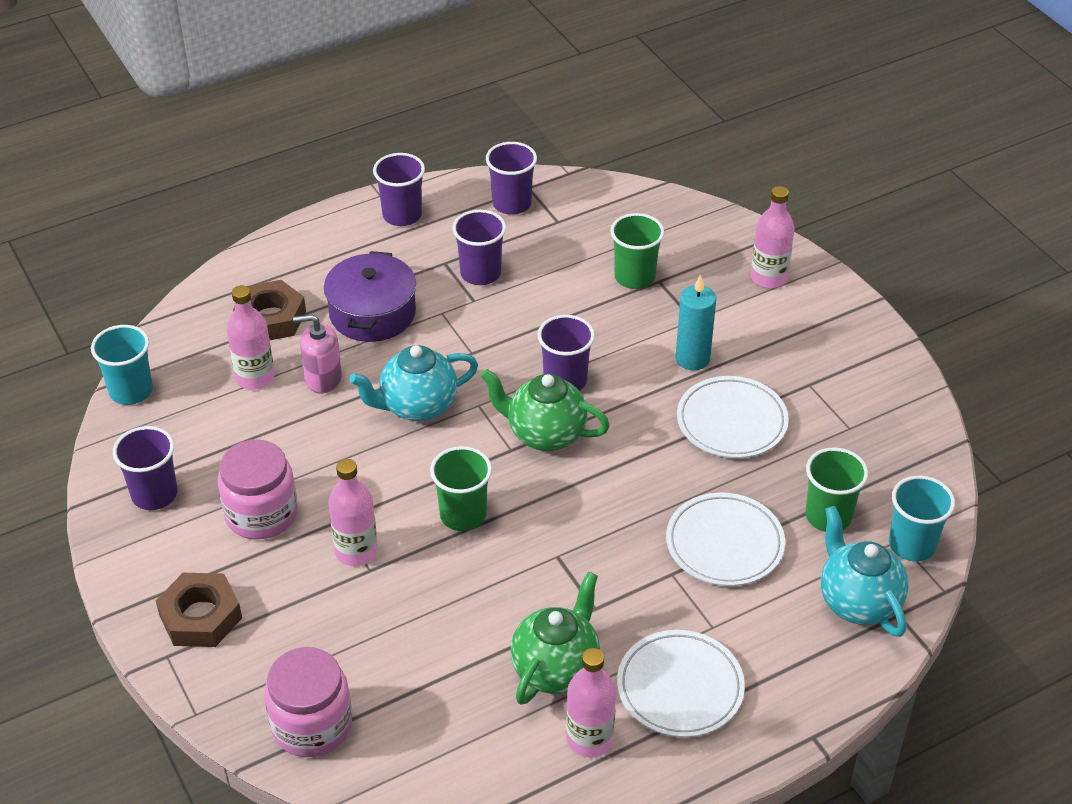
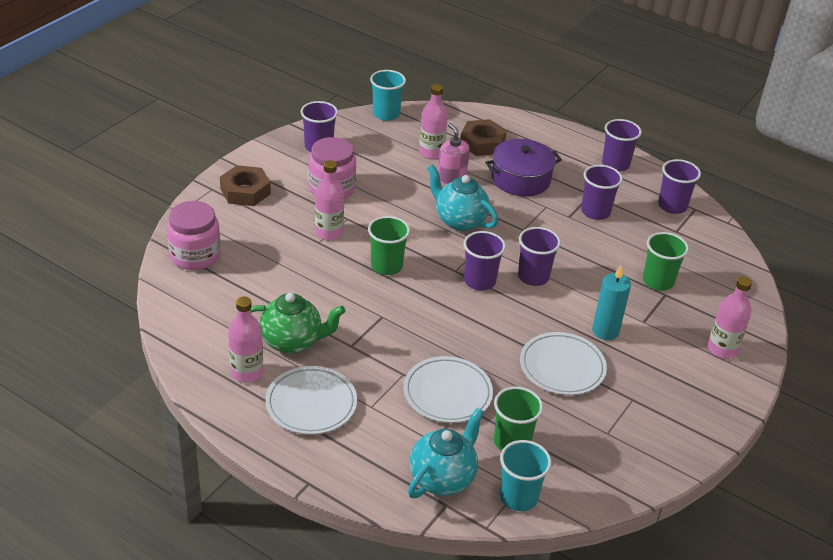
camera: 60 degrees right, 5 degrees down
(545, 434) = (479, 281): green teapot -> purple cup

